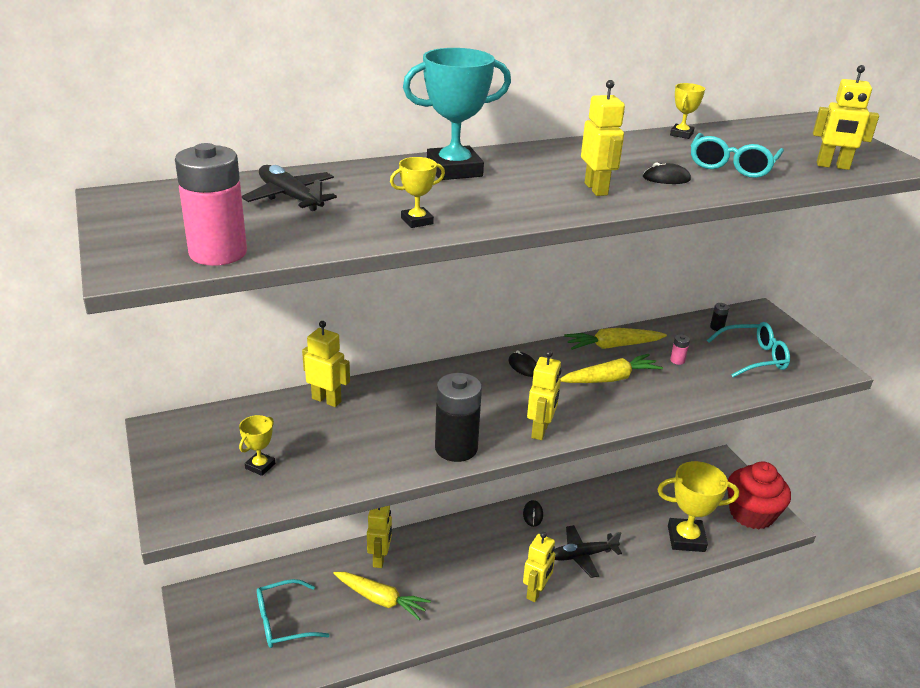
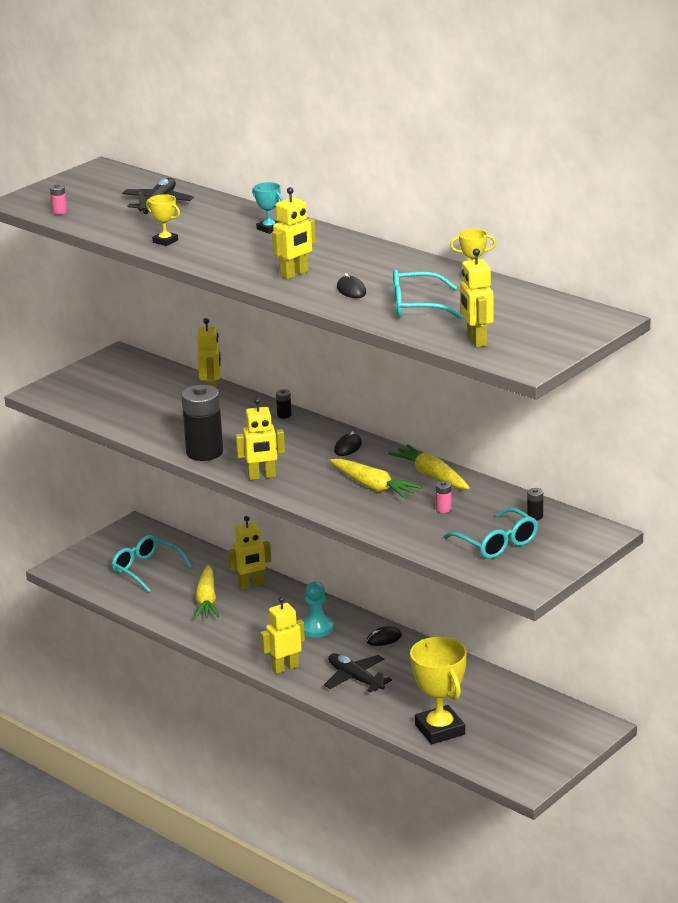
camera: 65 degrees right, 5 degrees down
(218, 253) = (59, 212): pink battery -> pink battery, size x0.40
(260, 466) = (114, 397): yellow trophy -> none
(425, 377) = (284, 415): none -> black battery
(454, 170) = (269, 229): turquoise trophy -> turquoise trophy, size x0.48
(486, 546) = (317, 628): none -> turquoise pawn
(536, 592) = (285, 668): yellow robot -> yellow robot turned 150 degrees clockwise
(751, 514) = (524, 762): red cupcake -> none

